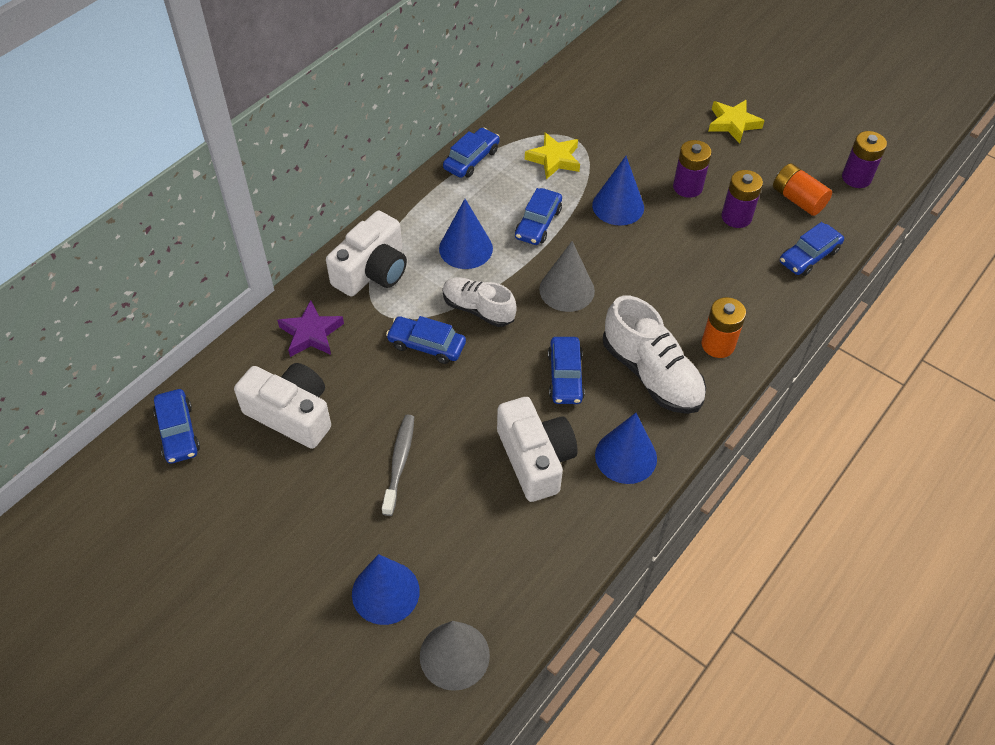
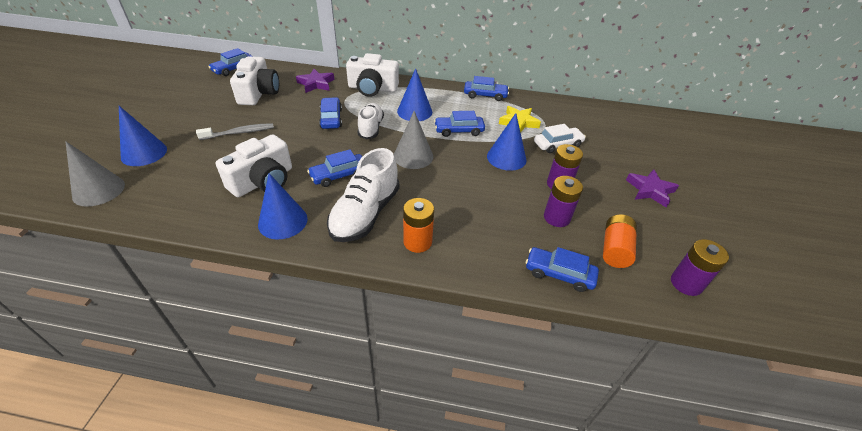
camera: 60 degrees right, 10 degrees down
(619, 149) = (557, 144): none -> white car
(733, 123) = (650, 190): yellow star -> purple star

